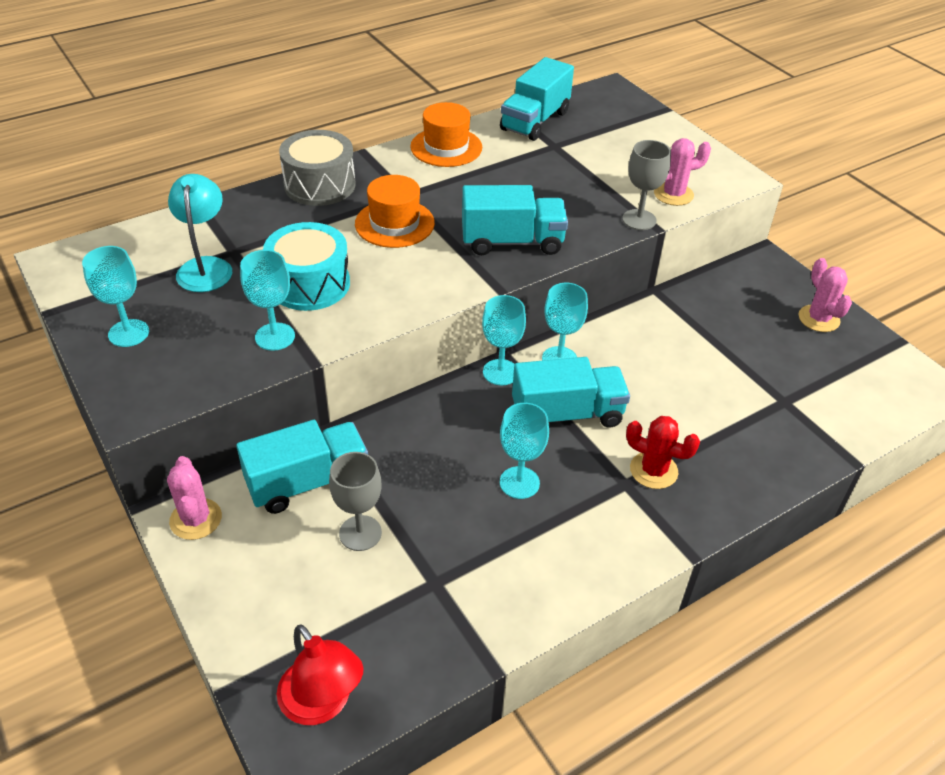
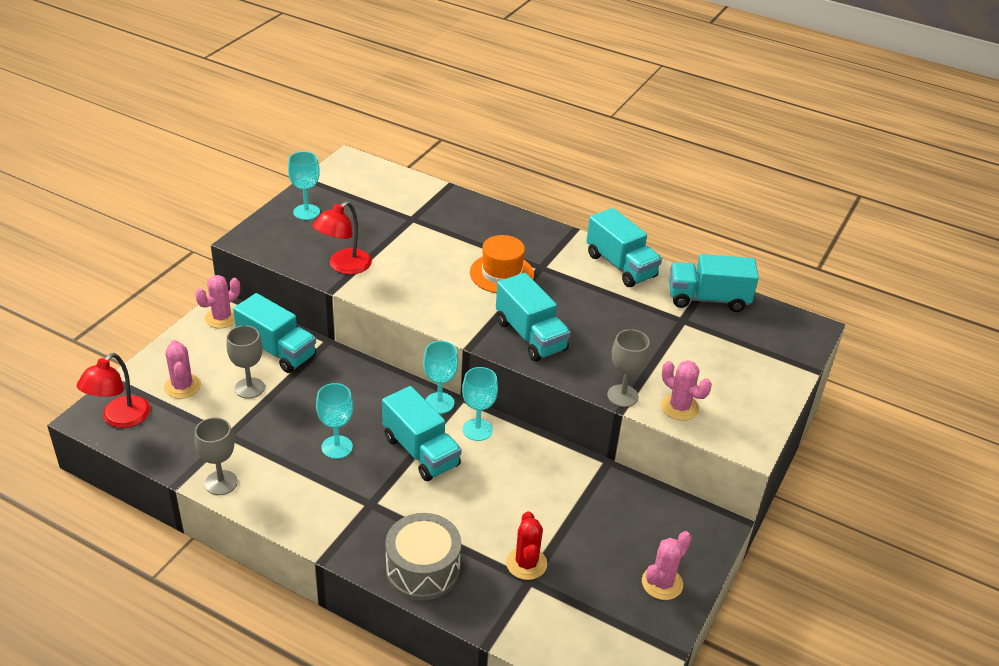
camera: 60 degrees right, 5 degrees down
(206, 267) = (388, 214): turquoise lamp -> none
(275, 337) = (344, 266): turquoise goblet -> red lamp
(305, 606) = (182, 386): none -> pink cactus
(309, 284) = (405, 261): turquoise drum -> none
(319, 185) = (515, 226): grey drum -> grey drum (423, 569)
(446, 147) = (620, 266): orange hat -> turquoise truck
(518, 617) = (221, 483): none -> grey goblet
(653, 470) = (394, 516): red cactus -> red cactus (526, 563)

